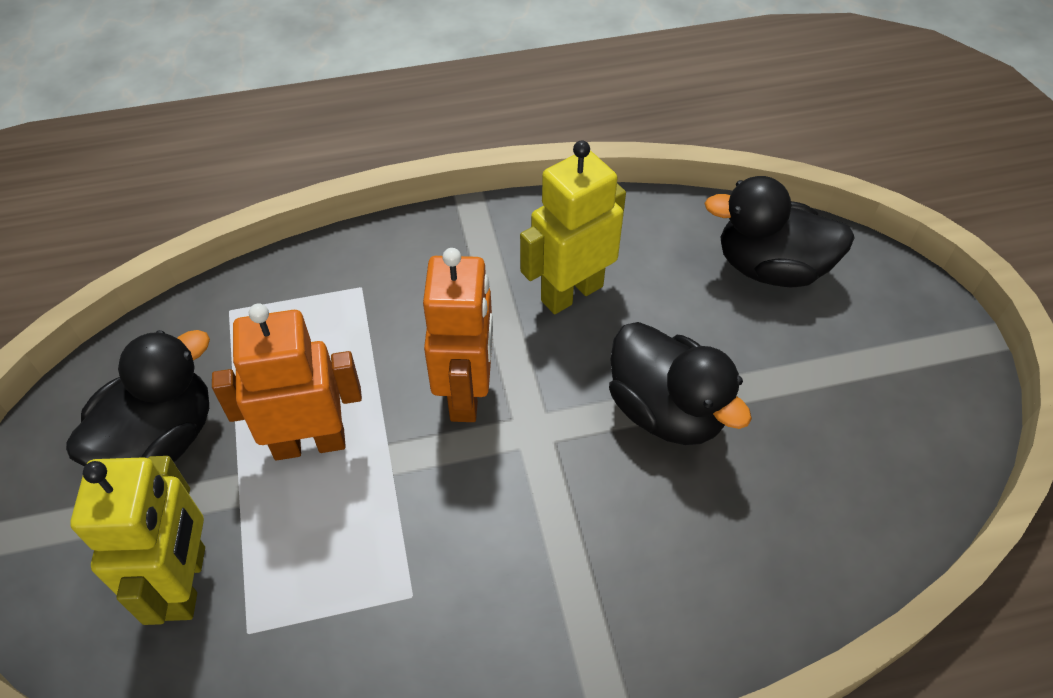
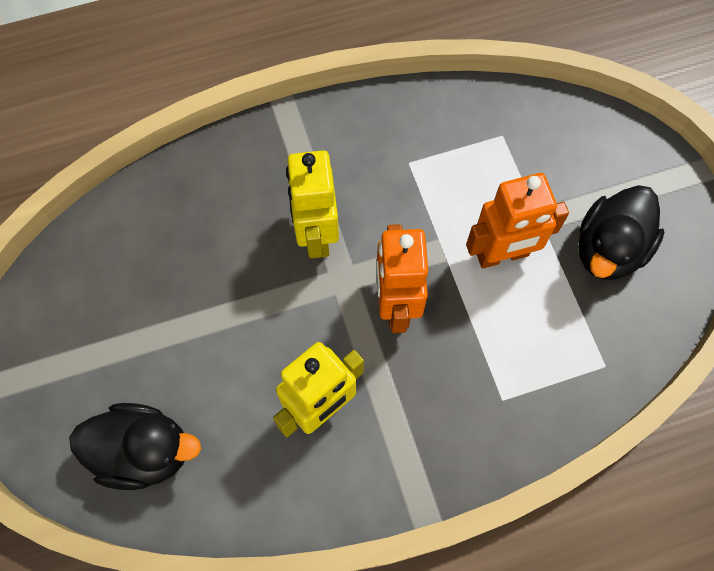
camera: 175 degrees right, 15 degrees up
(186, 583) = (550, 158): yellow robot -> yellow robot (316, 235)
(666, 410) = (245, 302): black duck -> none

